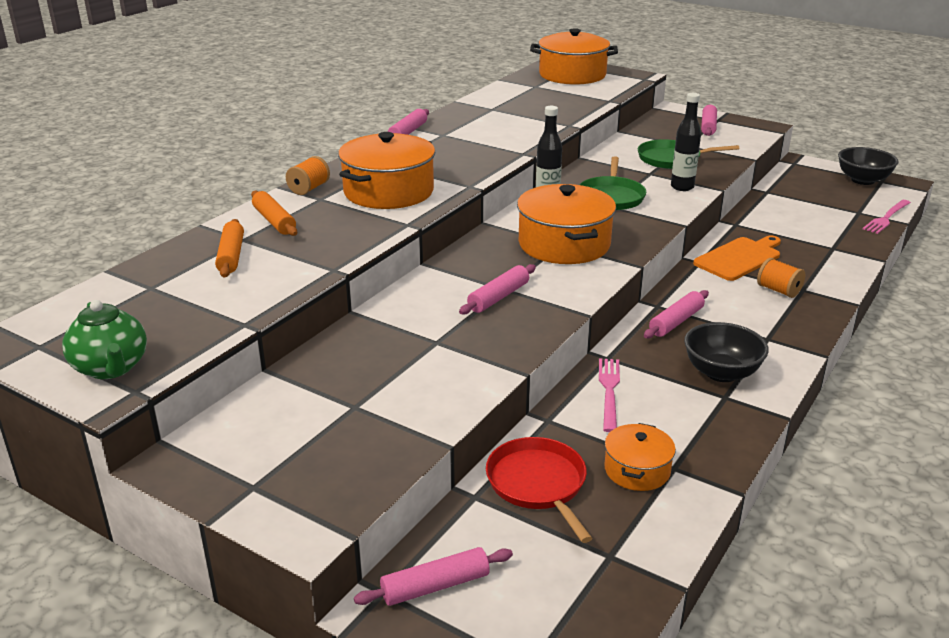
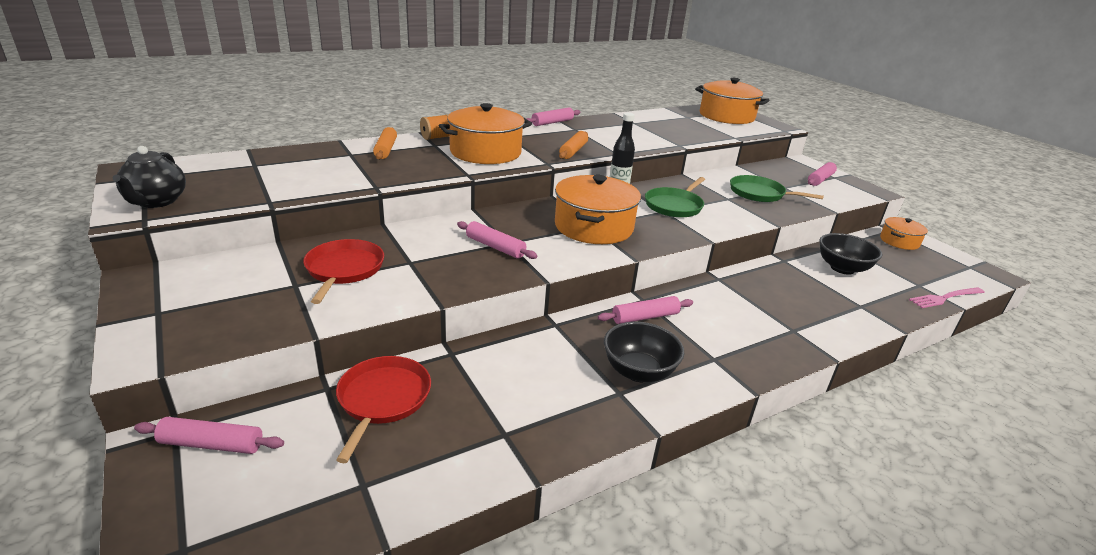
camera: 25 degrees right, 0 degrees up
(111, 368) = (156, 202): green teapot -> black teapot
(231, 256) = (328, 161): orange rolling pin -> orange rolling pin (573, 151)
(381, 373) = (344, 270): none -> red pan
(498, 297) = (495, 247): pink rolling pin -> pink rolling pin turned 60 degrees clockwise
(609, 391) = (525, 350): pink fork -> none
(637, 470) = (472, 422): orange pot -> orange pot (899, 241)
(682, 187) = (744, 215): black bottle -> none
(739, 258) = (758, 287): orange cutting board -> none
(778, 290) = (768, 323): orange spool -> none
(863, 180) = (950, 261): black bowl -> black bowl (842, 268)

